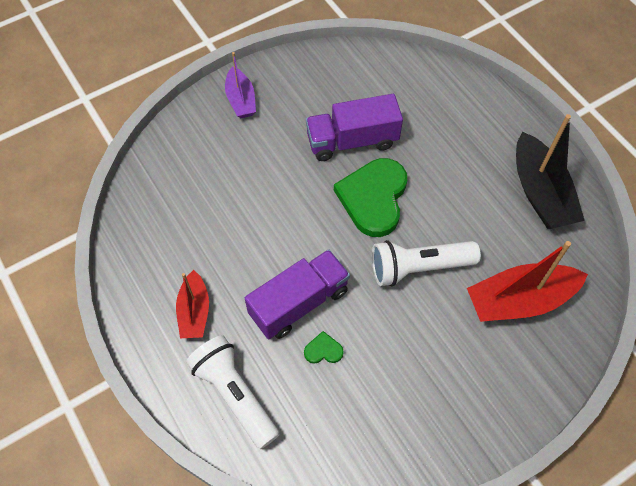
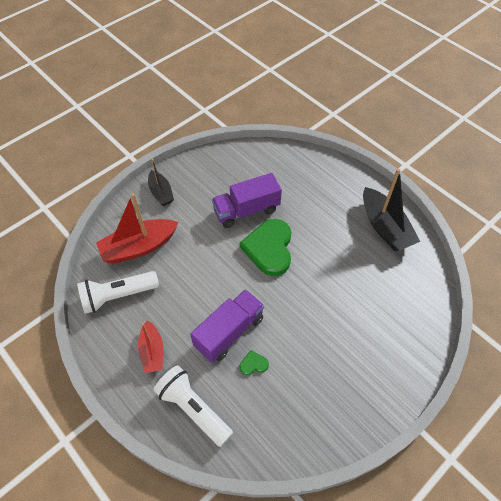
camera: 10 degrees left, 5 degrees down
(241, 100) = (161, 193): purple boat -> black boat
(418, 267) = (311, 293): white flashlight -> white flashlight (118, 296)
(519, 300) = (386, 304): red boat -> red boat (139, 247)

